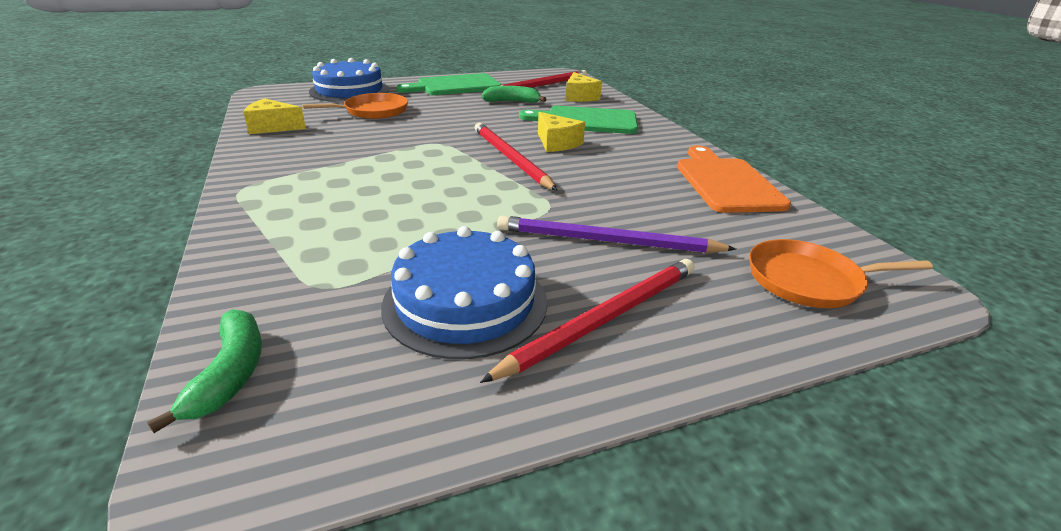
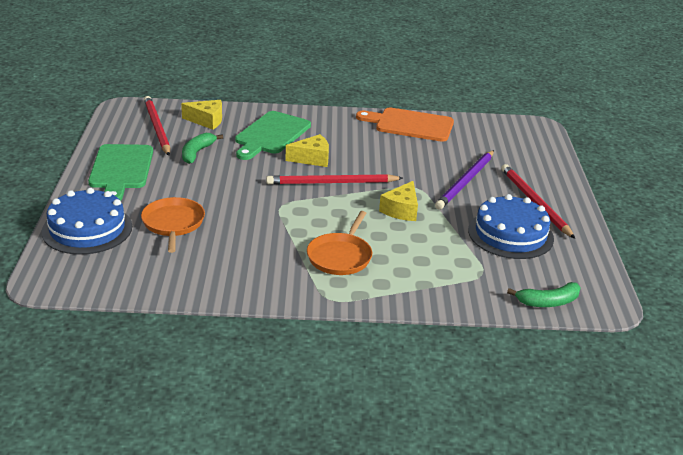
camera: 70 degrees left, 0 degrees up
(230, 374) = (548, 302): green banana -> green banana turned 150 degrees clockwise
(273, 127) = (184, 280): yellow cheese -> yellow cheese (401, 210)
(809, 280) = (520, 145): orange pan -> orange pan (340, 256)

